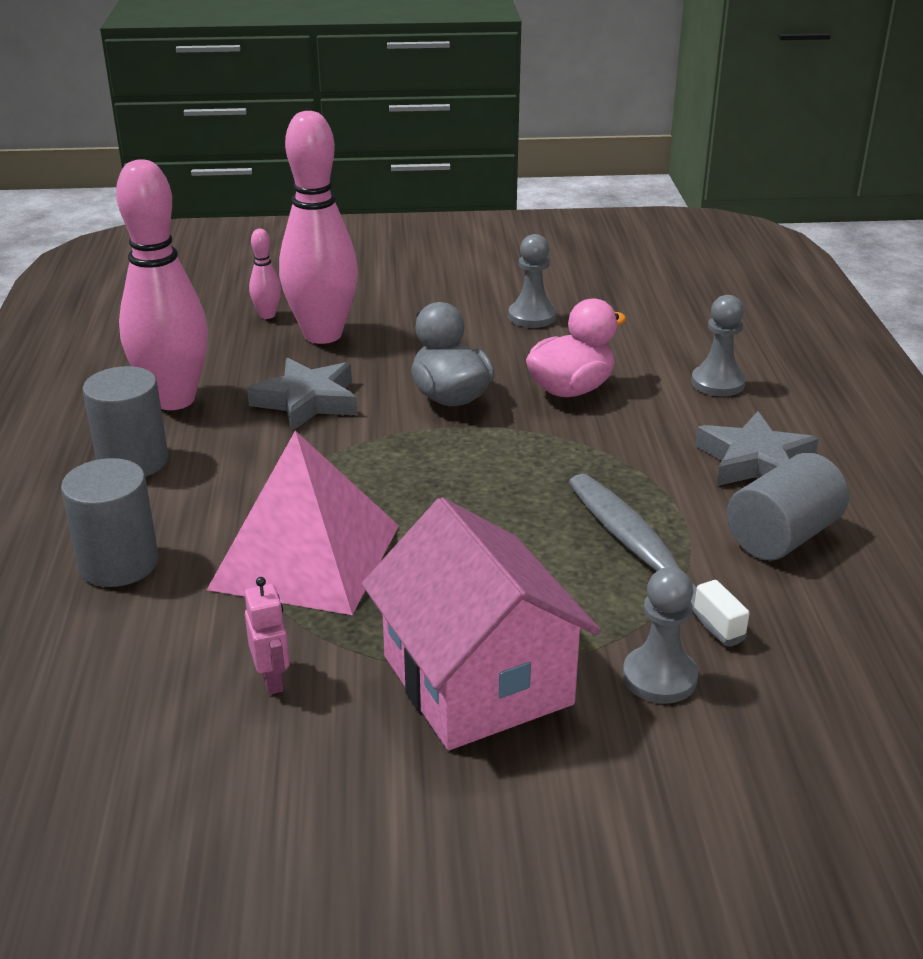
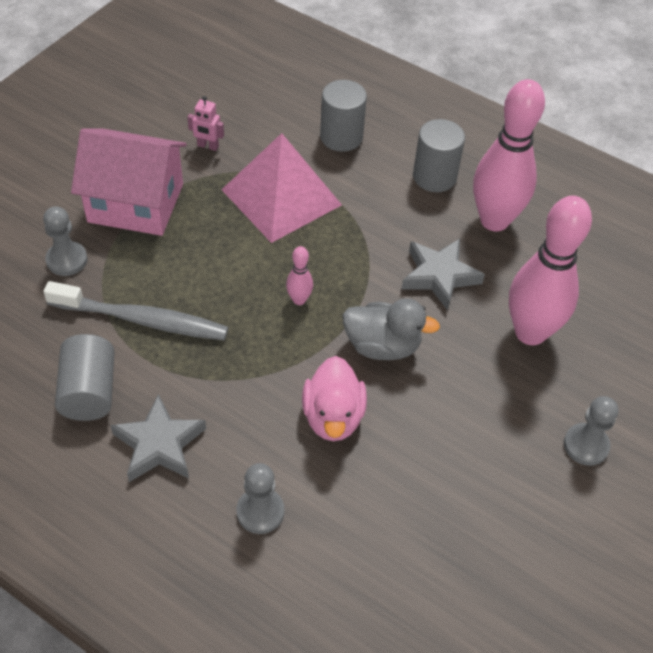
camera: 125 degrees right, 20 degrees up
(267, 315) = (588, 319): pink bowling pin -> pink bowling pin (299, 300)
(532, 316) = (461, 476): grey pawn -> grey pawn (586, 445)

